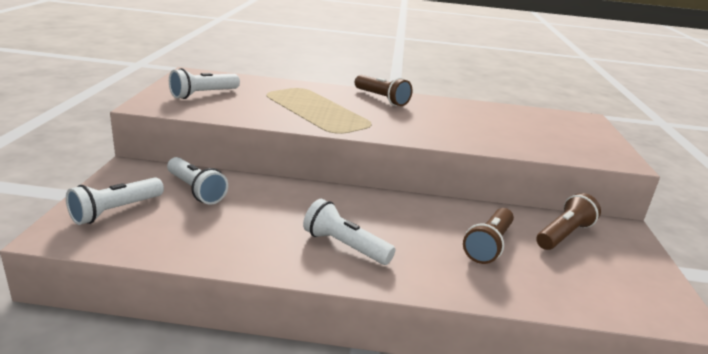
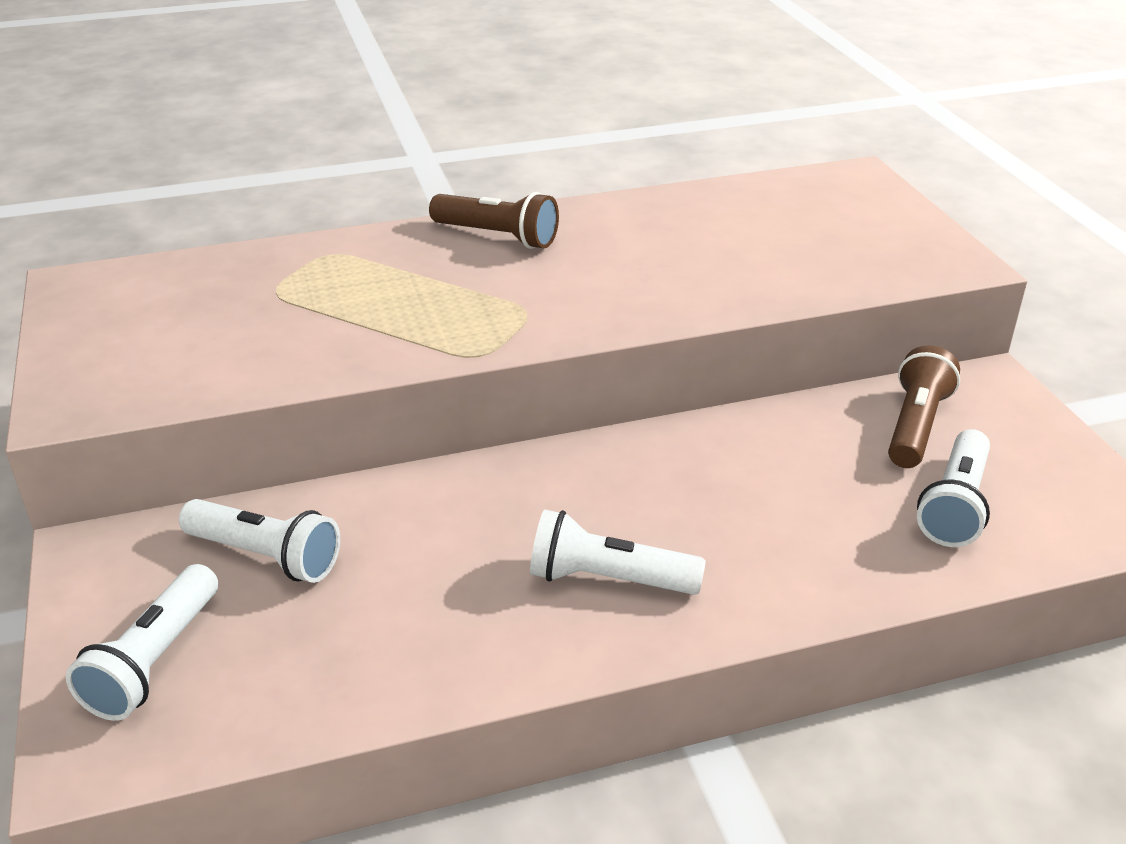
camera: 20 degrees left, 10 degrees up
(203, 94) = (155, 337): white flashlight -> white flashlight (955, 506)
(489, 245) = (822, 491): brown flashlight -> none

